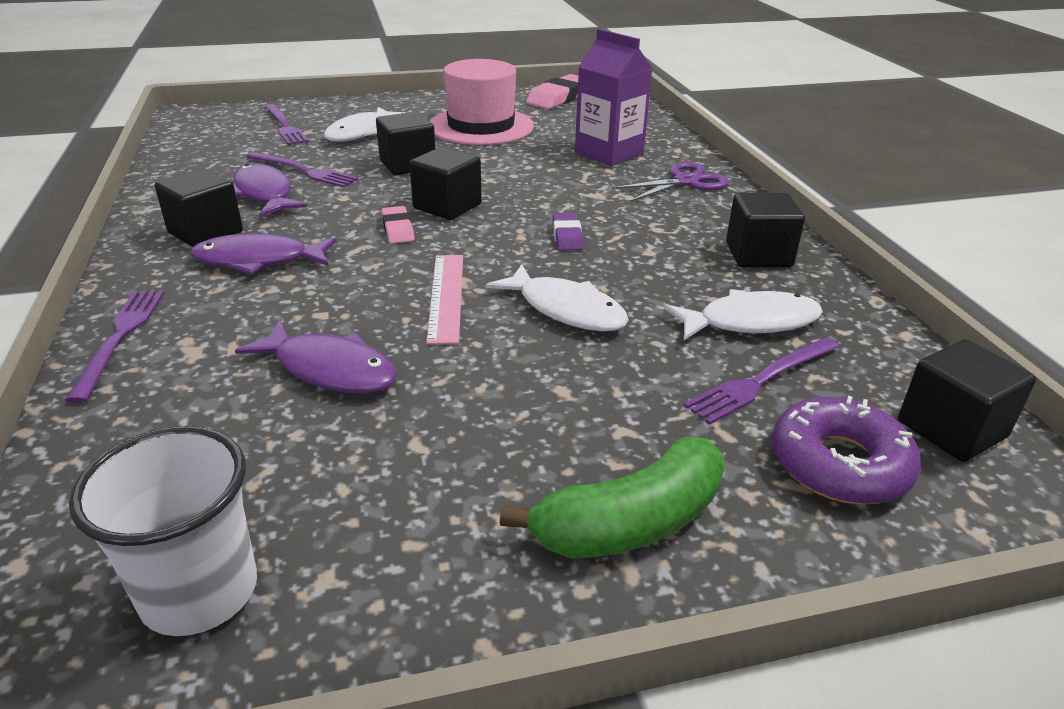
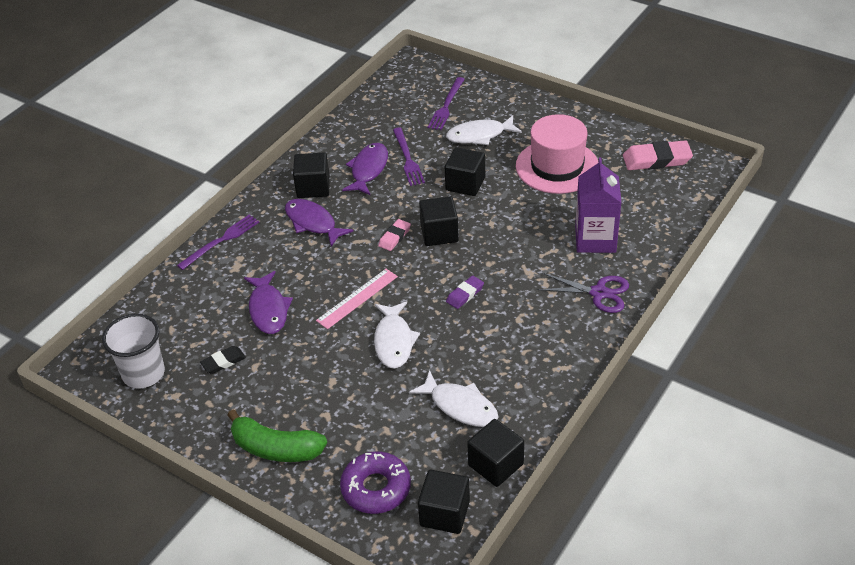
camera: 50 degrees right, 10 degrees up
(350, 471) = (223, 362): none -> black eraser
(758, 255) = (539, 372): black cube -> black cube (495, 464)
(761, 381) = (411, 435): purple fork -> none

